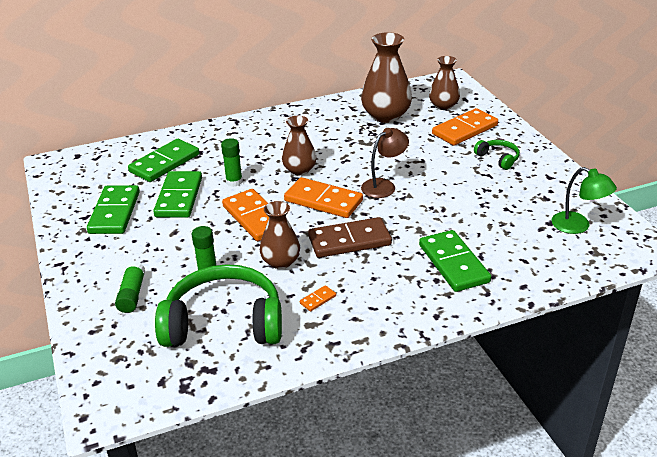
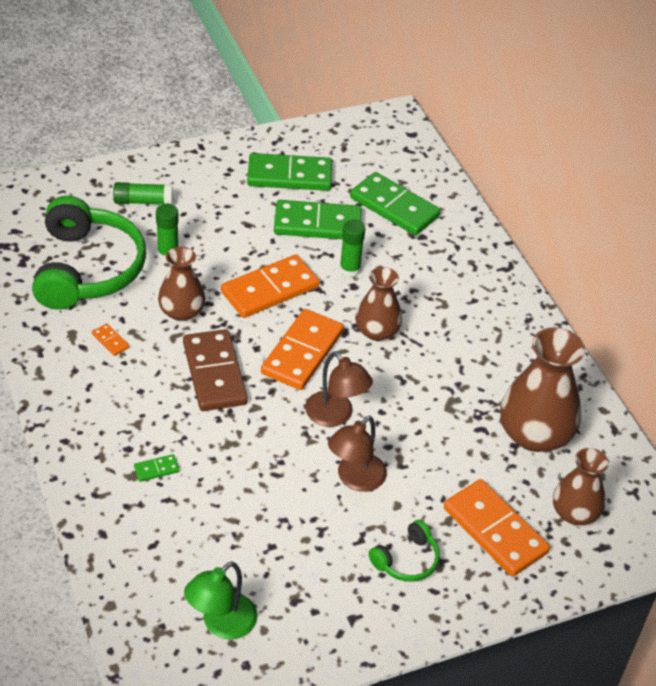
camera: 85 degrees right, 10 degrees up
(439, 177) = (355, 479): none -> brown lamp
(453, 263) = (156, 469): green domino -> green domino, size x0.41

